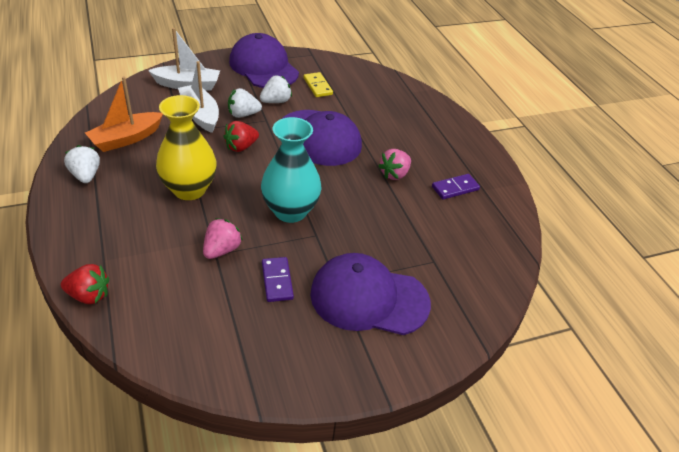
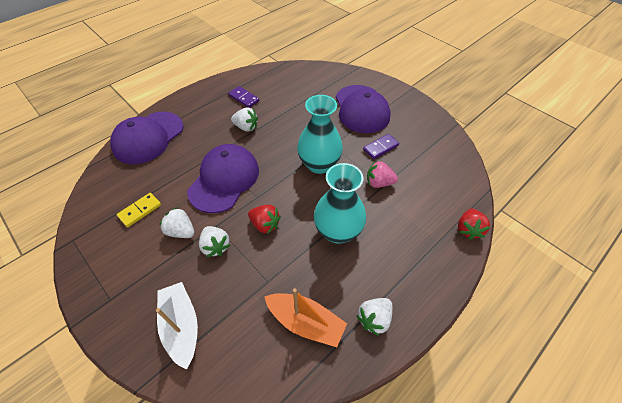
camera: 110 degrees left, 10 degrees up
(89, 295) = (468, 229): red strawberry -> red strawberry turned 150 degrees counterclockwise
(189, 189) = (338, 231): yellow vase -> turquoise vase
(200, 115) = (233, 281): white boat -> none
(263, 67) = (115, 271): purple cap -> purple cap (148, 138)
(394, 174) = (246, 127): pink strawberry -> white strawberry

